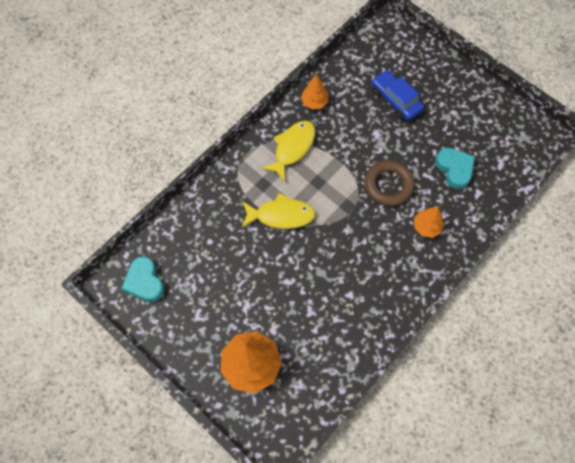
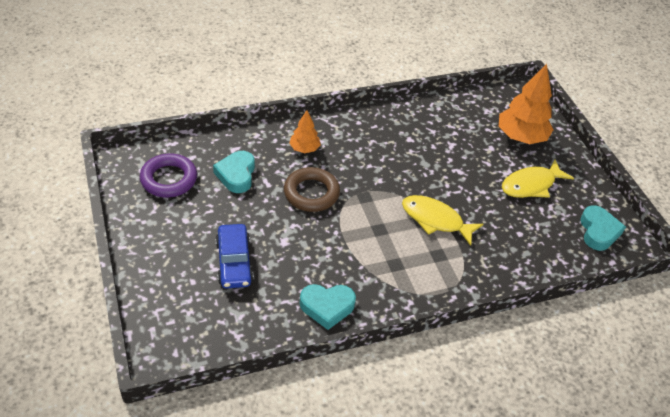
camera: 155 degrees left, 20 degrees down
(292, 148) = (385, 272): yellow fish -> yellow fish (531, 185)
(314, 102) = (327, 307): orange tree -> turquoise heart
(496, 137) = (169, 179): none -> purple ring

